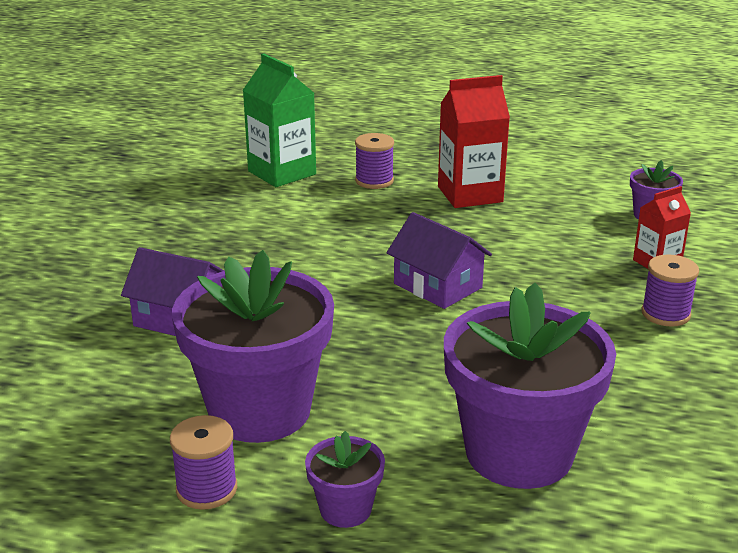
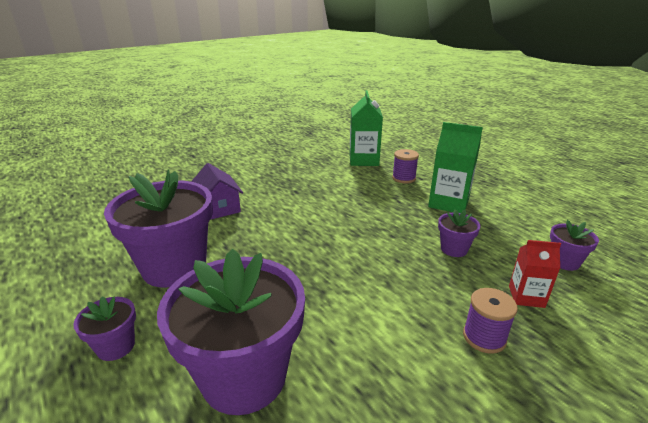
camera: 40 degrees right, 0 degrees up
(206, 489) = (92, 294): purple spool -> none
(438, 286) = (355, 245): purple house -> none
(470, 194) = (448, 203): red carton -> green carton
(542, 245) = (454, 249): none -> purple flower pot

